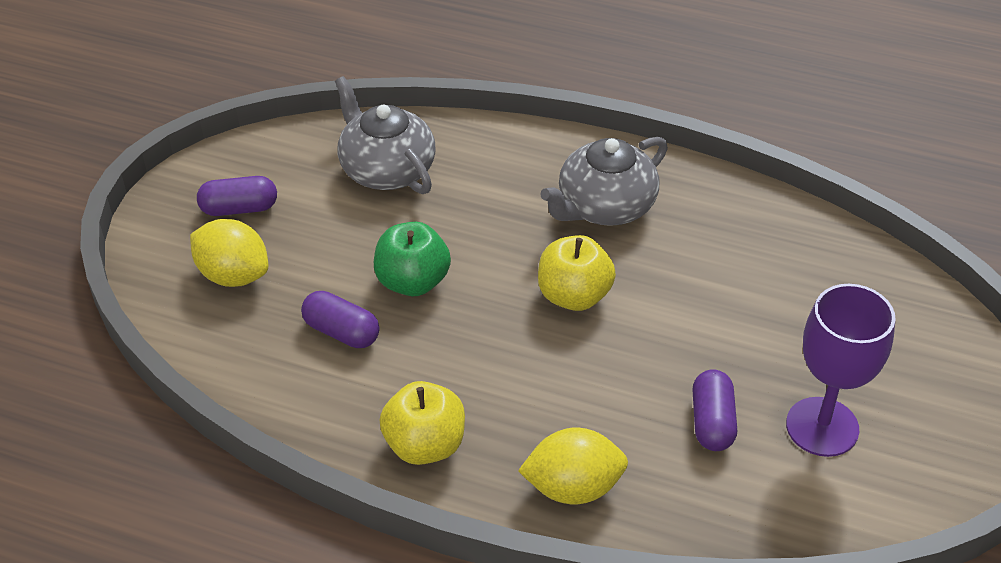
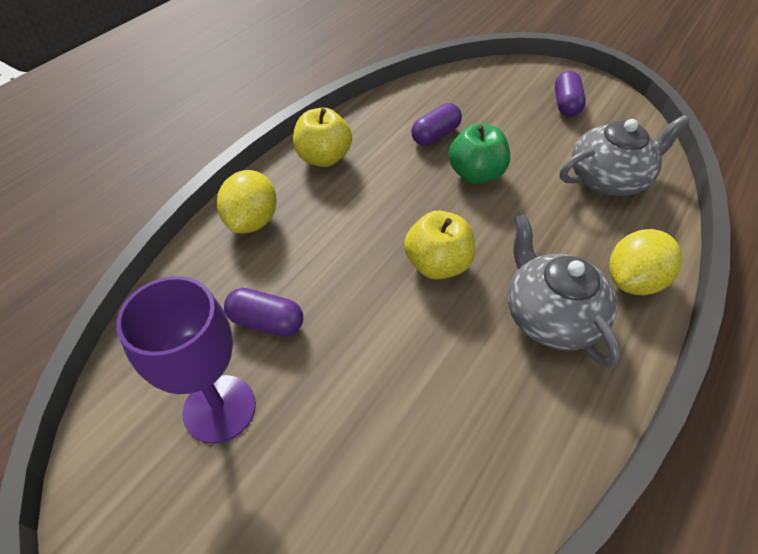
camera: 105 degrees right, 5 degrees up
(233, 275) = (500, 97): yellow lemon -> yellow lemon (633, 281)

